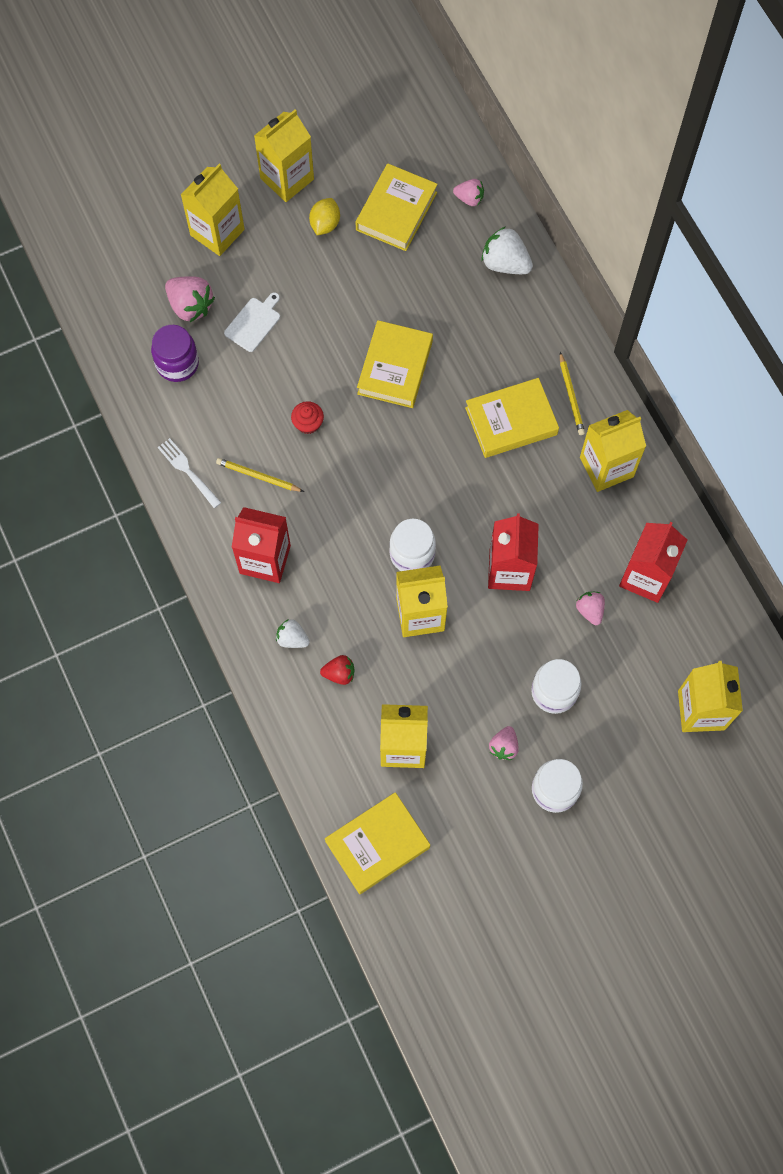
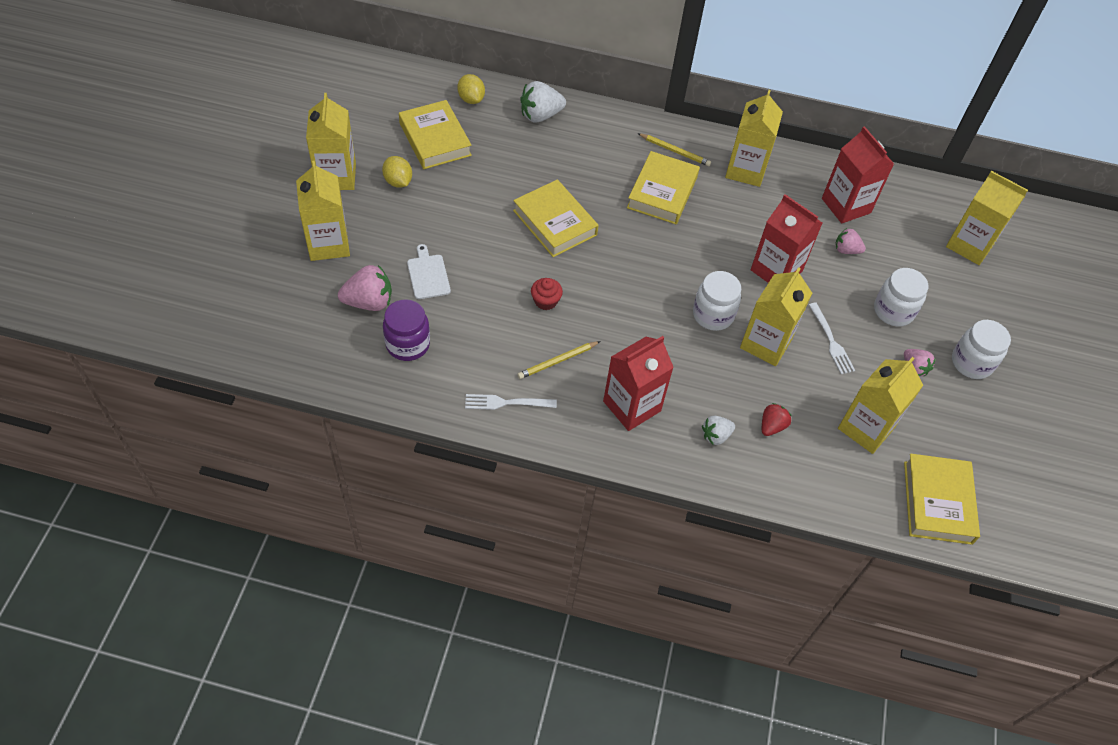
camera: 55 degrees left, 15 degrees down
(469, 198) = (471, 99): pink strawberry -> yellow lemon
(471, 663) = (831, 341): none -> white fork

